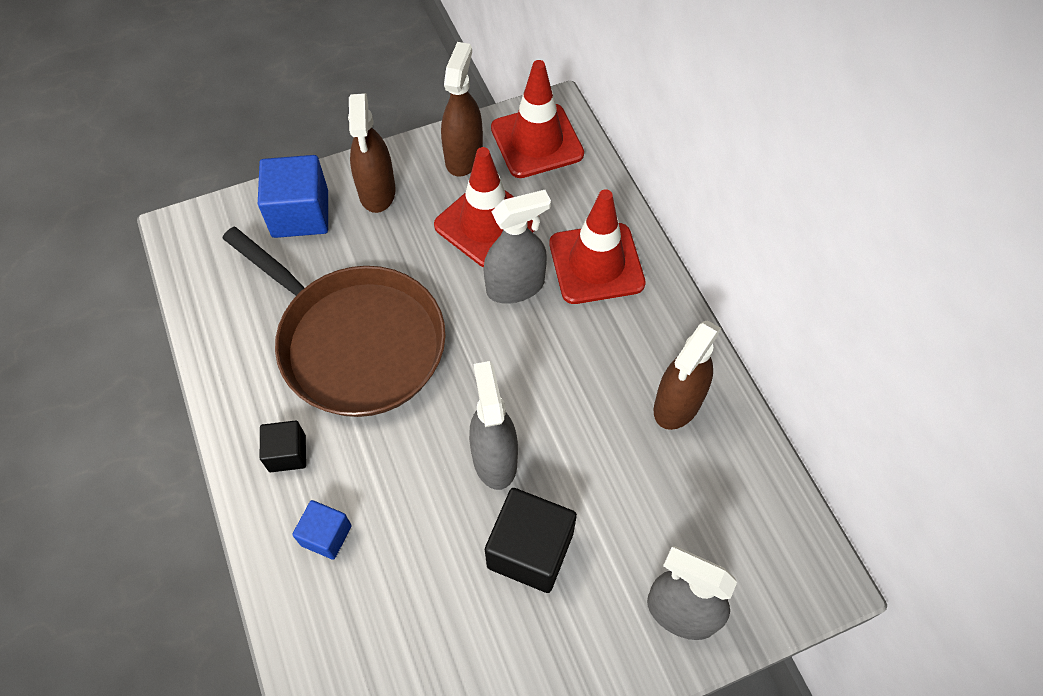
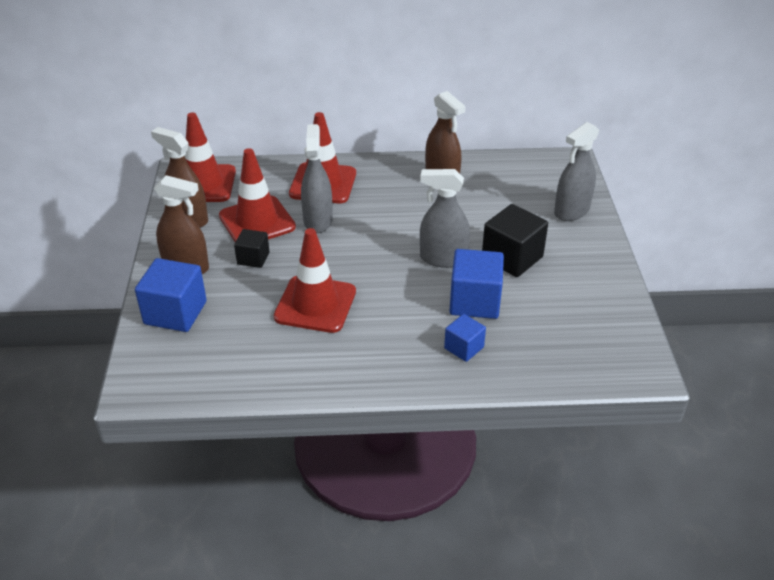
camera: 70 degrees left, 20 degrees down
(287, 453) = (389, 357): black cube -> black cube (253, 258)
(355, 342) = (315, 304): brown pan -> red traffic cone
(419, 524) = (474, 301): none -> blue cube

